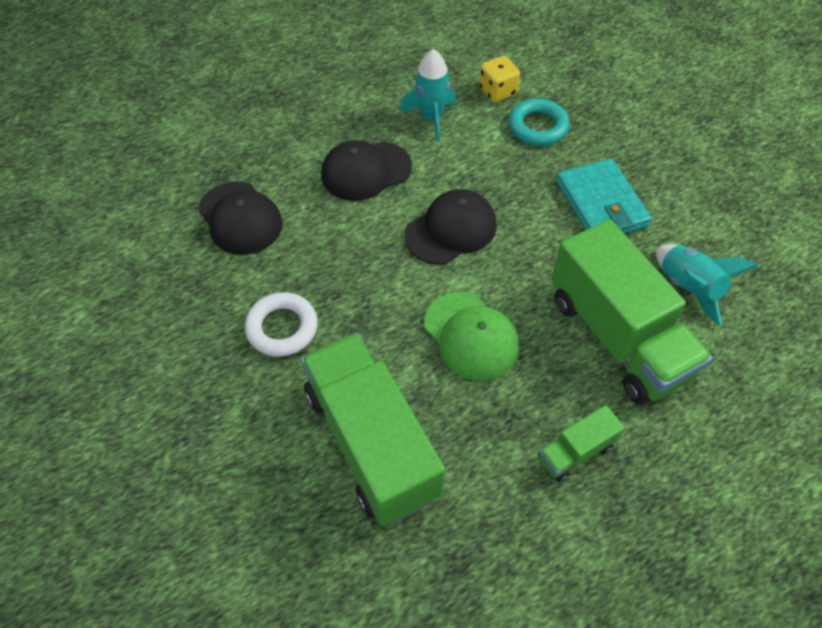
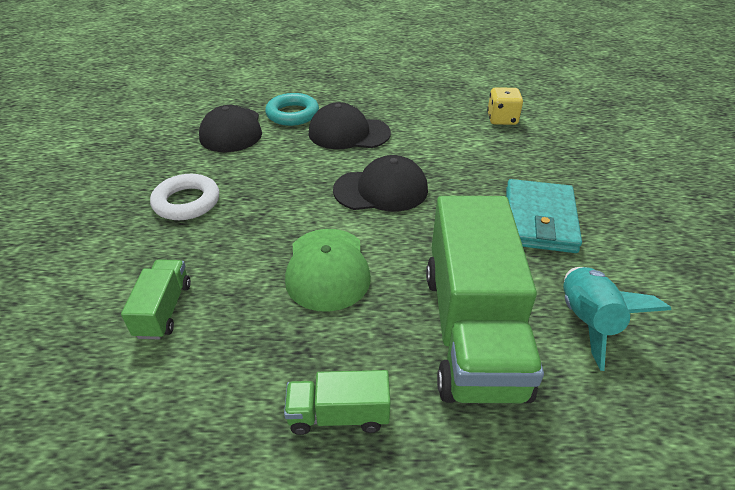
camera: 30 degrees right, 15 degrees down
(371, 443) = (164, 310): green truck -> green truck, size x0.45
(431, 117) = (431, 119): turquoise rocket -> none
(538, 127) = (520, 150): turquoise ring -> turquoise ring (292, 114)

